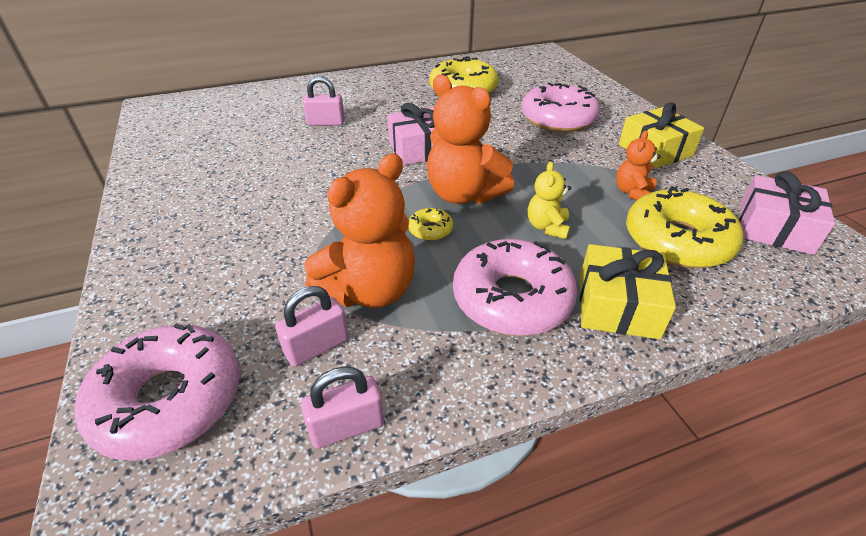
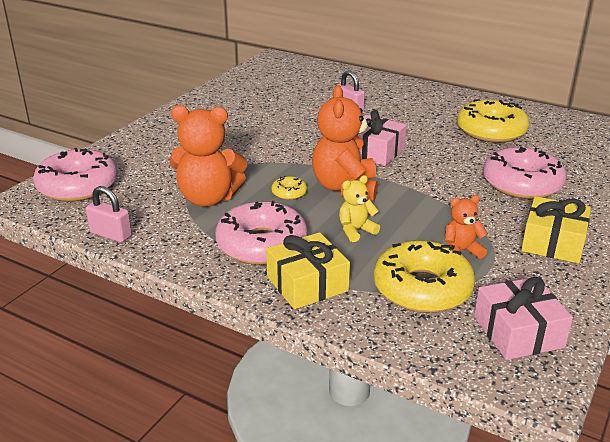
camera: 50 degrees right, 10 degrees down
(317, 347) = (149, 204): pink padlock -> none

